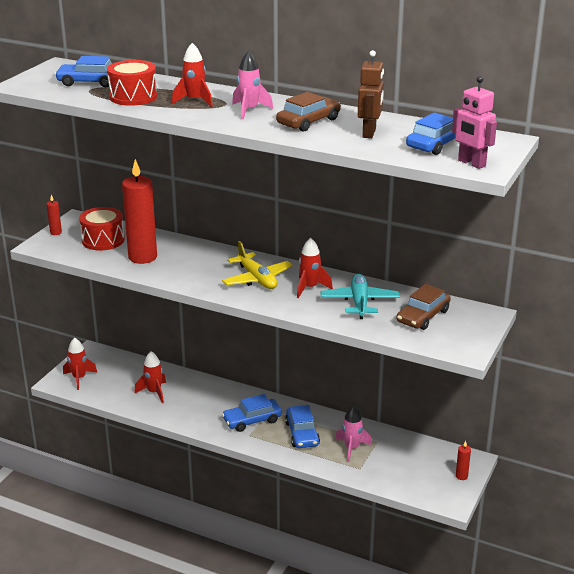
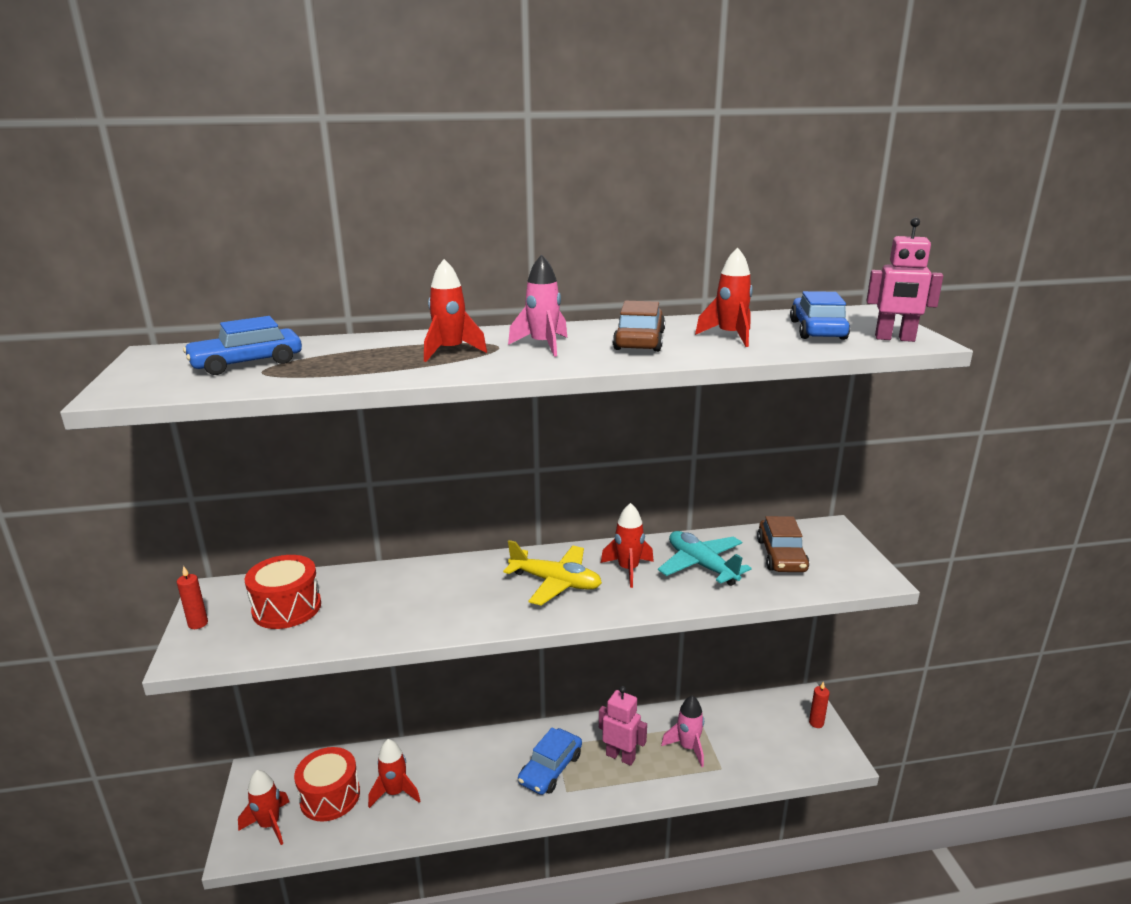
camera: 35 degrees left, 5 degrees down
(133, 97) = (350, 365): red drum -> red drum (330, 796)
(142, 257) = (373, 611): red candle -> none
(302, 433) = (620, 756): blue car -> pink robot
(369, 133) = (730, 336): brown robot -> red rocket

